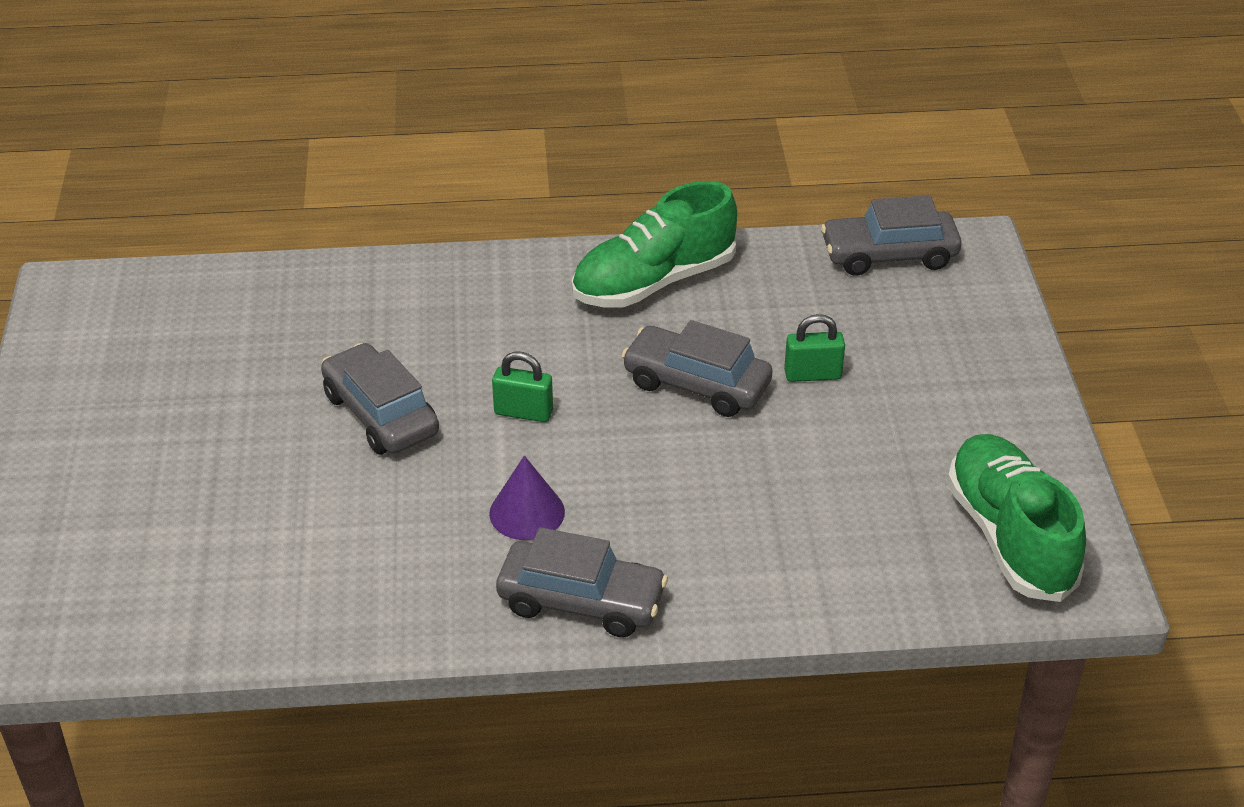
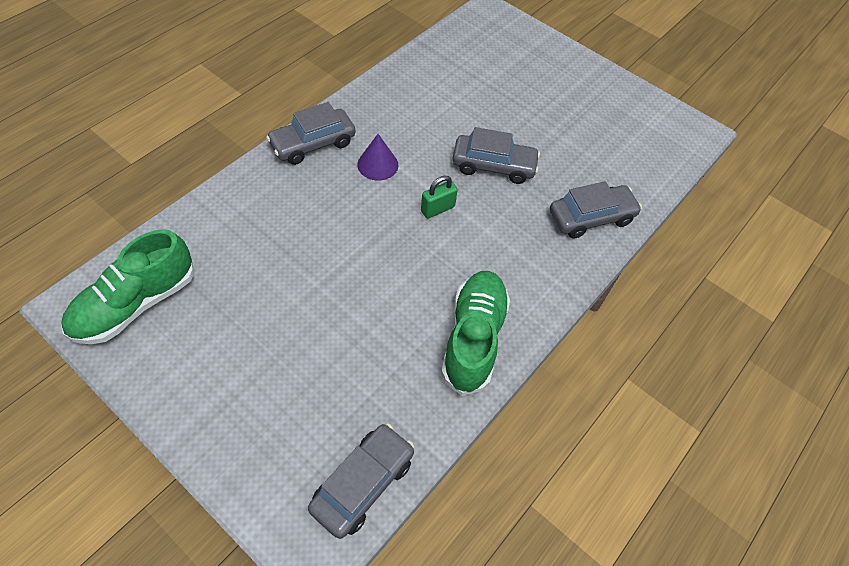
camera: 130 degrees right, 15 degrees up
(696, 384) = (377, 284): grey car -> grey car (591, 217)
(812, 375) = (323, 337): green padlock -> none
(1009, 537) = (135, 304): green shoe -> green shoe turned 105 degrees clockwise

